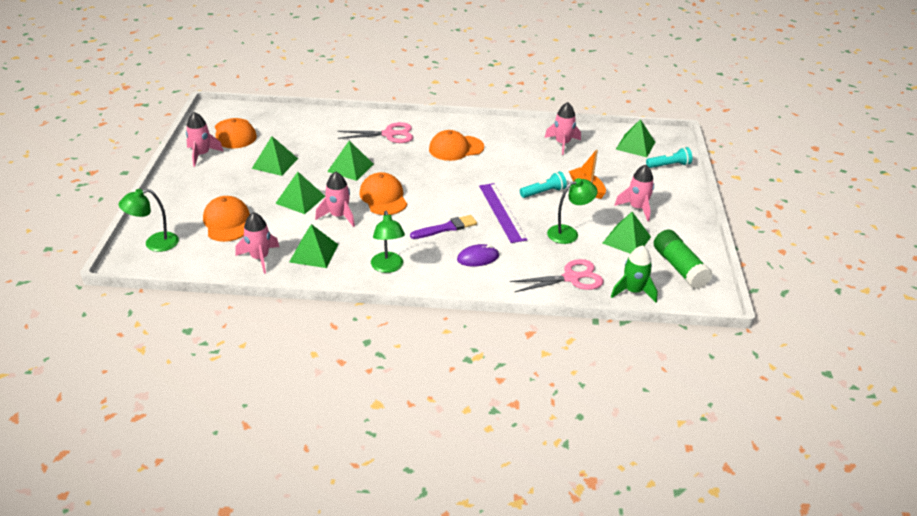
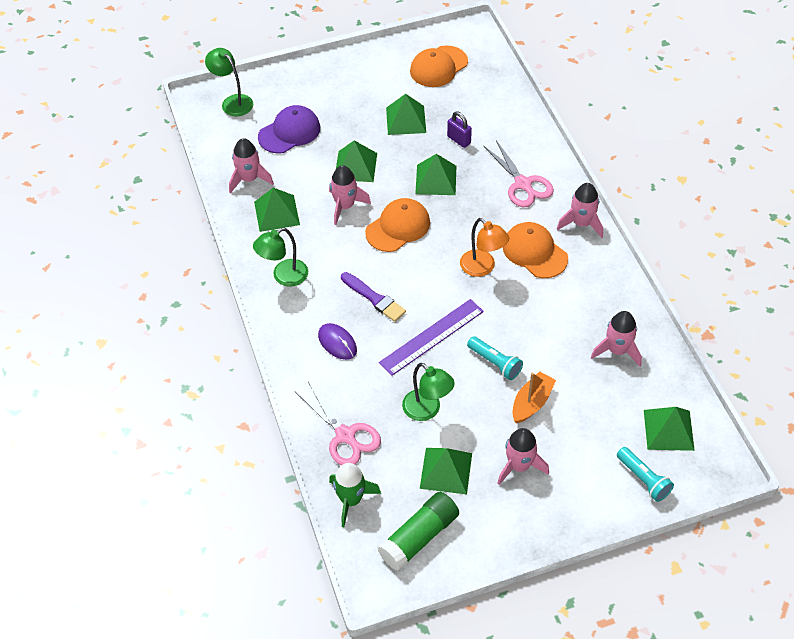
camera: 70 degrees right, 15 degrees up
(202, 155) = (386, 62): pink rocket -> pink rocket (582, 223)
(227, 222) = (289, 132): orange cap -> purple cap
(320, 147) = (459, 140): none -> purple padlock
(453, 173) = (482, 268): none -> orange lamp

